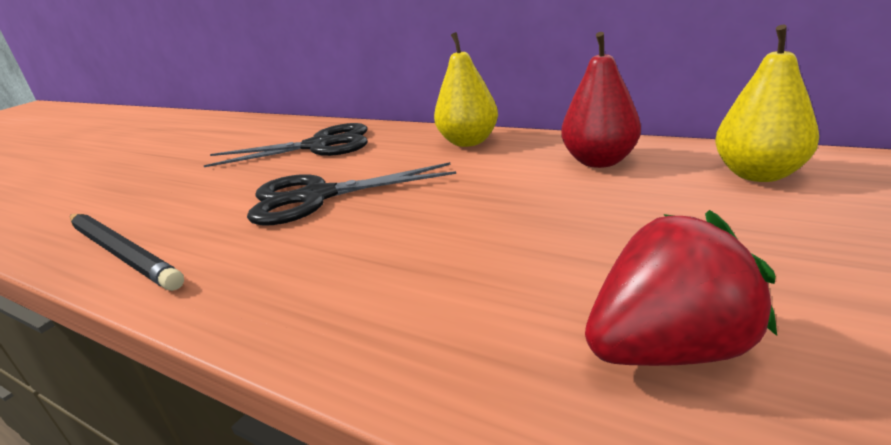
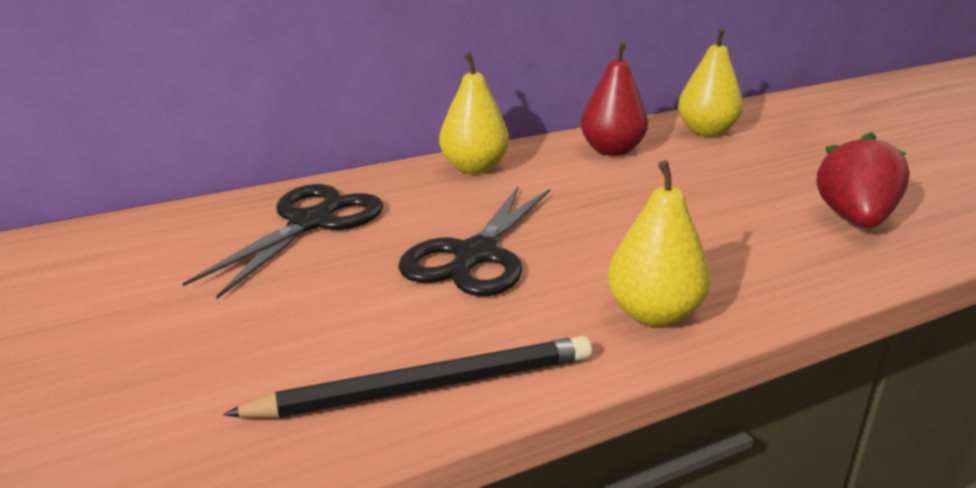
camera: 60 degrees left, 0 degrees up
(268, 294) = (654, 314): none -> yellow pear

